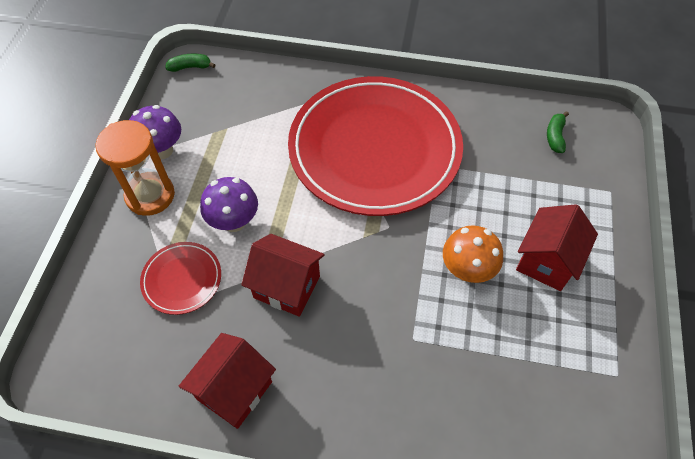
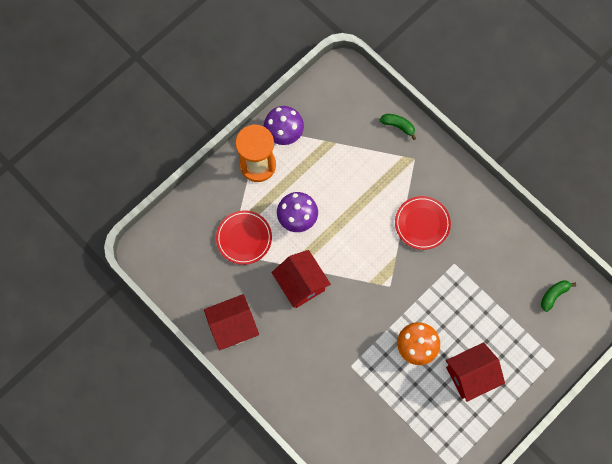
camera: 35 degrees right, 15 degrees up
(190, 67) = (342, 73): green banana -> green banana (398, 126)
(374, 149) = (422, 223): red plate -> red plate, size x0.41

